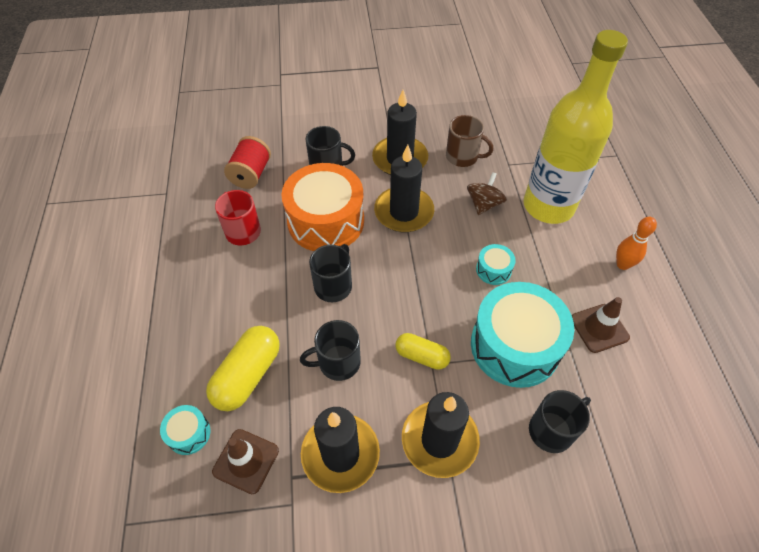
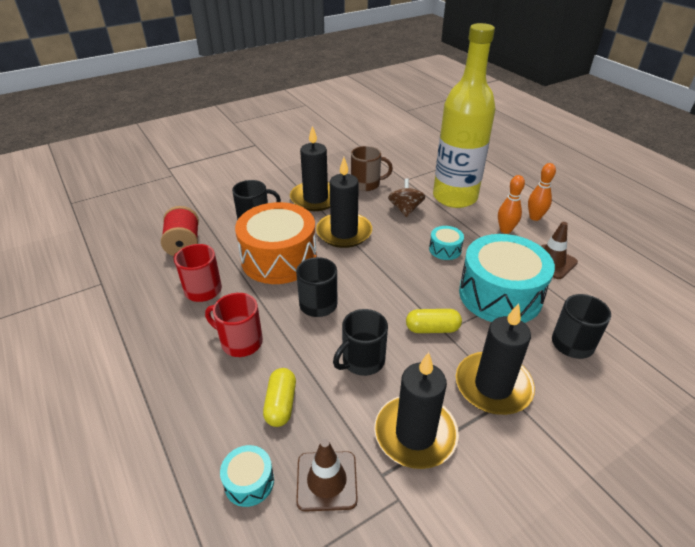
camera: 25 degrees left, 15 degrees down
(247, 300) = (240, 342): none -> red mug
(247, 375) = (281, 404): yellow capsule -> yellow capsule, size x0.62
(576, 269) = (505, 230): none -> orange bowling pin

